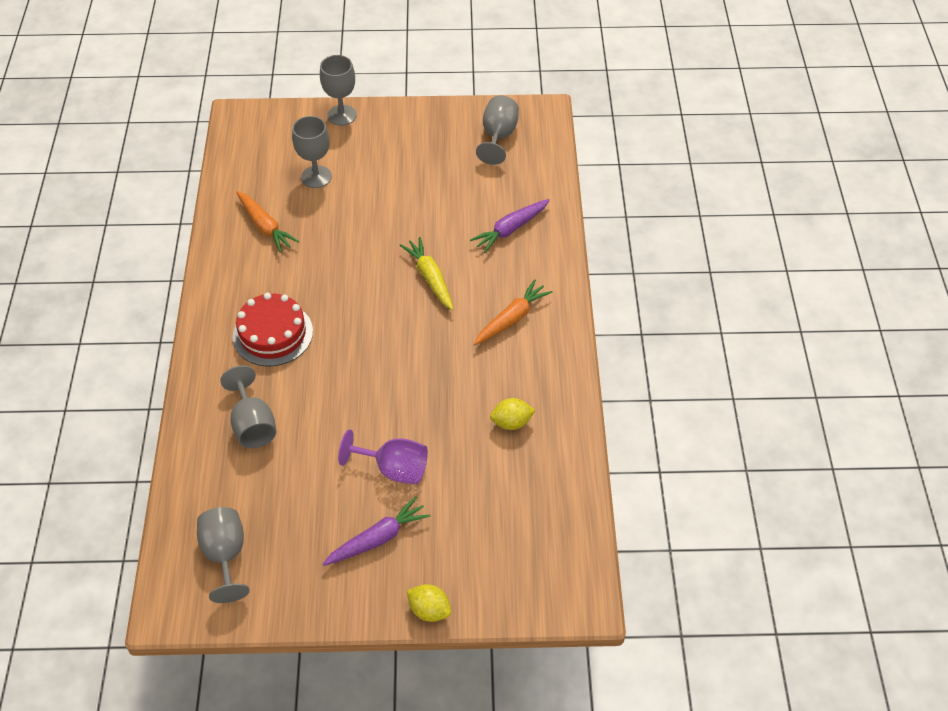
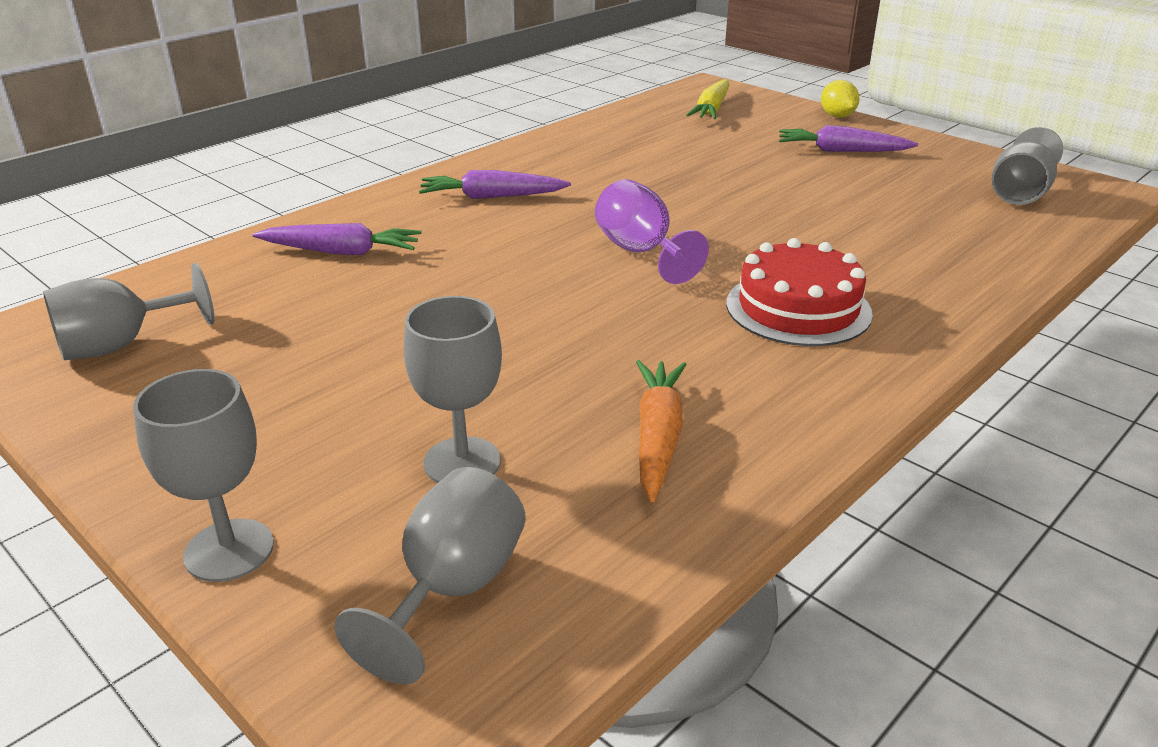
camera: 135 degrees left, 20 degrees down
(253, 425) = (909, 251): grey goblet -> grey goblet (452, 589)
(394, 469) = (775, 172): purple goblet -> purple goblet (641, 252)
(430, 278) = (514, 260): yellow carrot -> yellow carrot (711, 109)
(511, 319) = (492, 197): orange carrot -> purple carrot
(511, 422) = (618, 152): yellow lemon -> none

